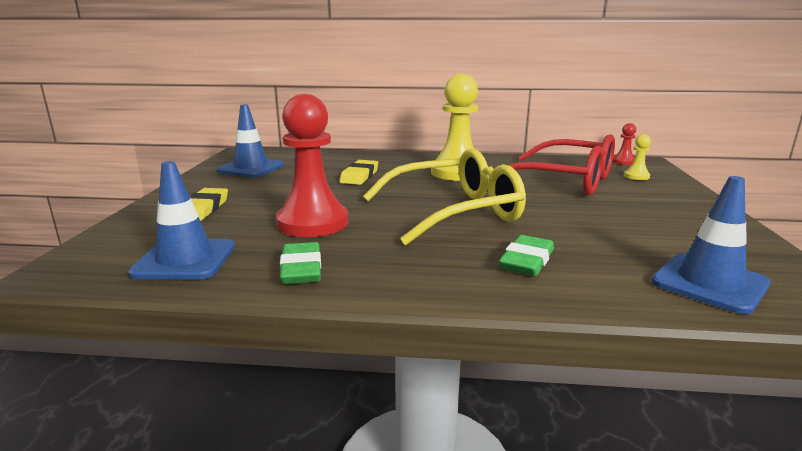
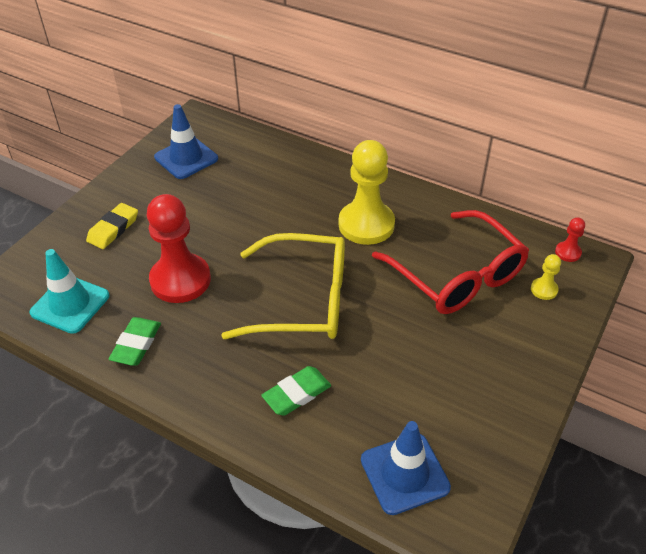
camera: 25 degrees right, 25 degrees up
(185, 260) = (70, 304): blue traffic cone -> turquoise traffic cone
(359, 176) = (270, 204): yellow eraser -> none

